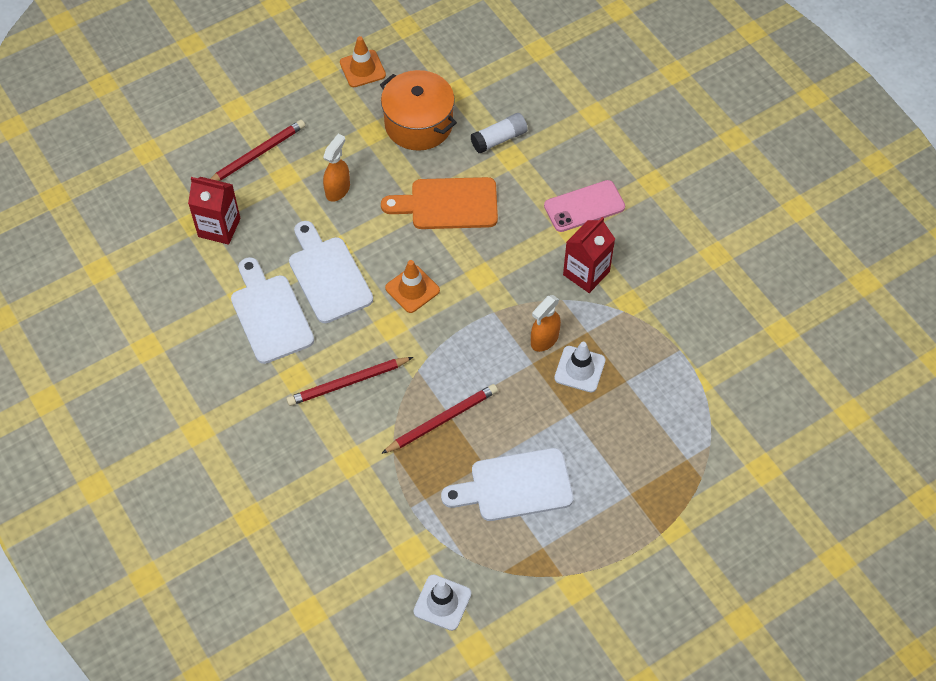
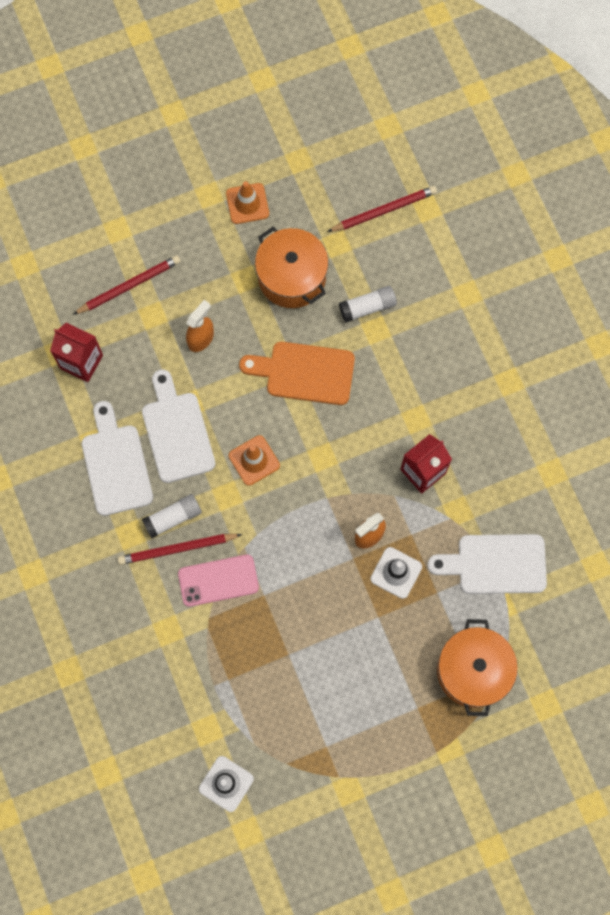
camera: 10 degrees right, 15 degrees up
(338, 354) = (173, 518): none -> white glue stick
(442, 420) = (257, 603): red pencil -> red pencil (384, 211)
(515, 486) = (312, 681): white cutting board -> white cutting board (495, 564)
(584, 206) = (436, 397): pink phone -> pink phone (218, 580)
(680, 448) = (473, 671): none -> orange pot

